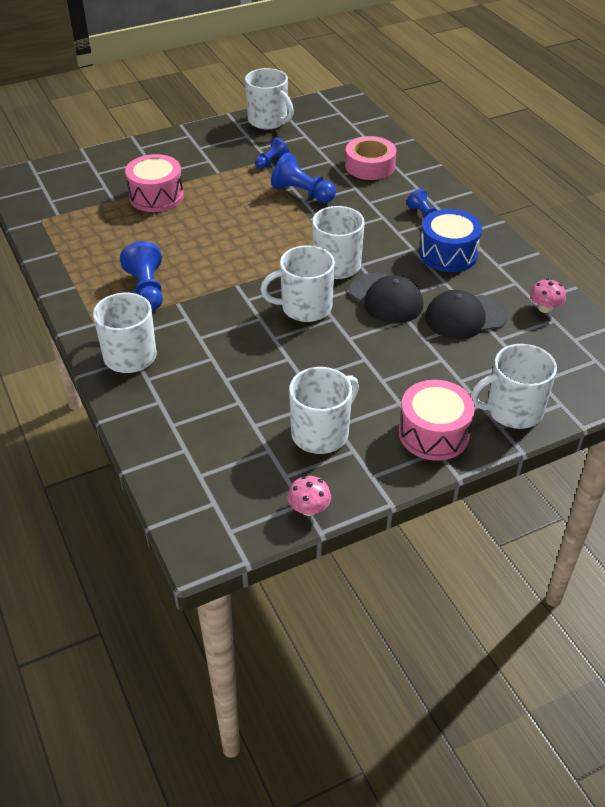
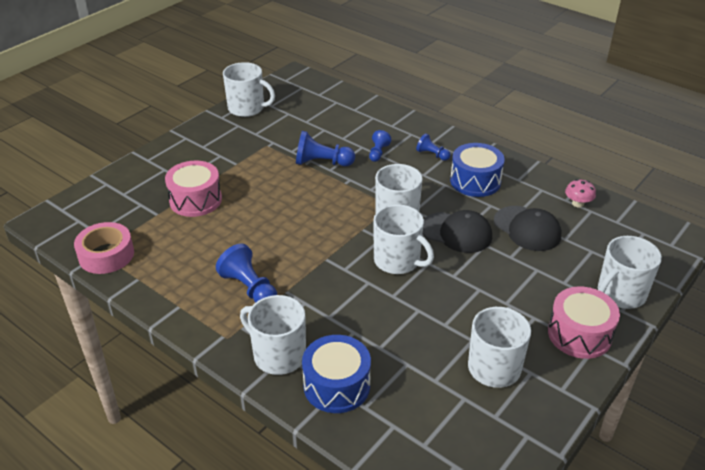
camera: 25 degrees left, 5 degrees down
(161, 398) = (336, 385): none -> blue drum
(271, 161) = (275, 142): blue pawn -> blue pawn (378, 153)
(304, 307) = (398, 261): white mug -> white mug turned 105 degrees counterclockwise
(309, 509) = (536, 438): pink mushroom -> none
(370, 166) = (360, 125): pink tape -> pink tape (106, 255)
(465, 317) = (527, 229): black cap -> black cap turned 90 degrees counterclockwise

